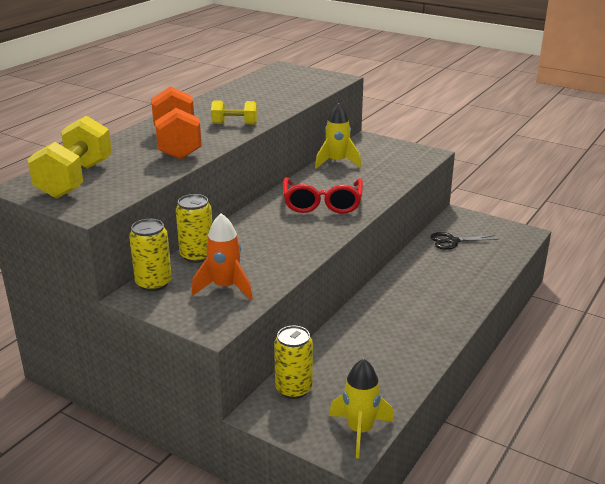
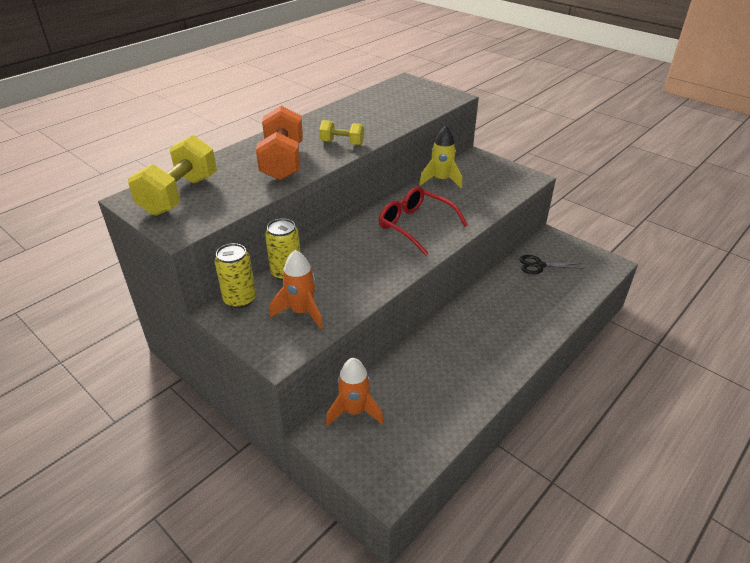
camera: 10 degrees right, 10 degrees up
(293, 389) = (354, 411): yellow can -> orange rocket
(322, 203) = (415, 226): red glasses -> red glasses turned 120 degrees clockwise
(360, 431) = (403, 467): yellow rocket -> none

